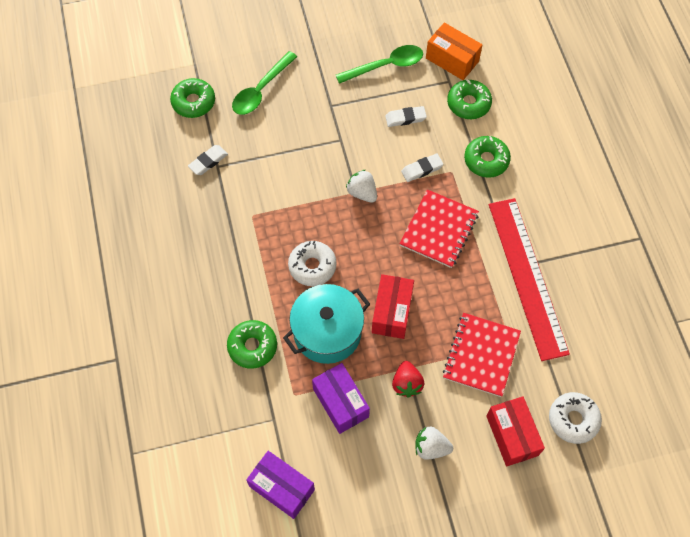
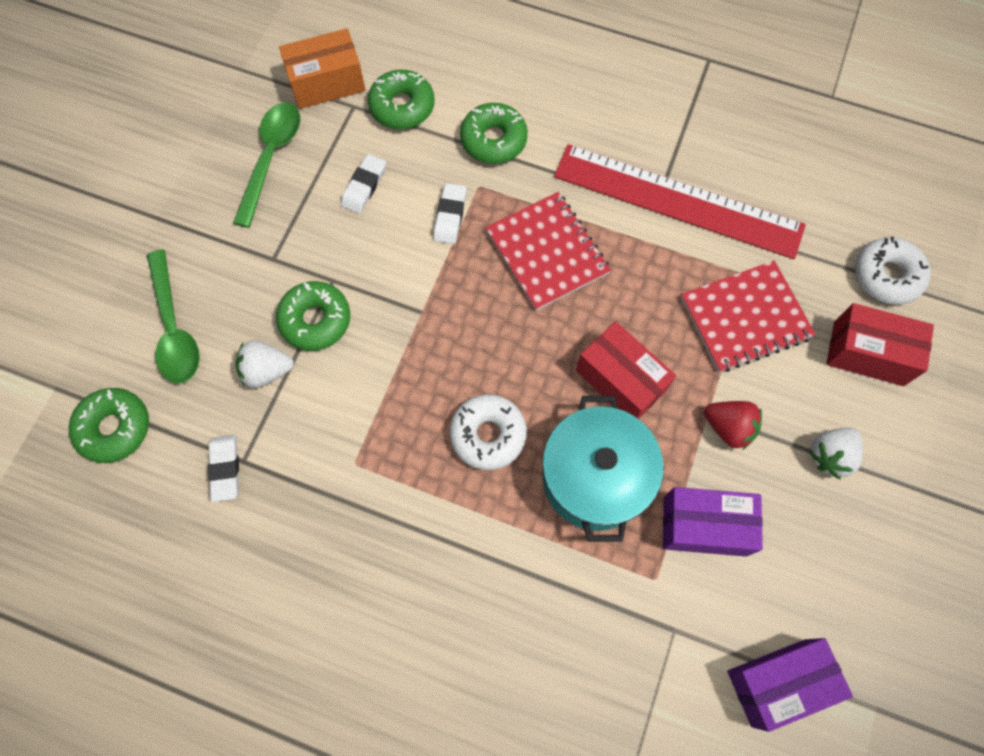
camera: 55 degrees left, 5 degrees up
(252, 346) = (550, 590): green donut -> green donut (315, 320)
(362, 193) = (428, 305): white strawberry -> white strawberry (267, 371)
(481, 355) = (745, 318): red notebook -> red notebook turned 75 degrees counterclockwise

